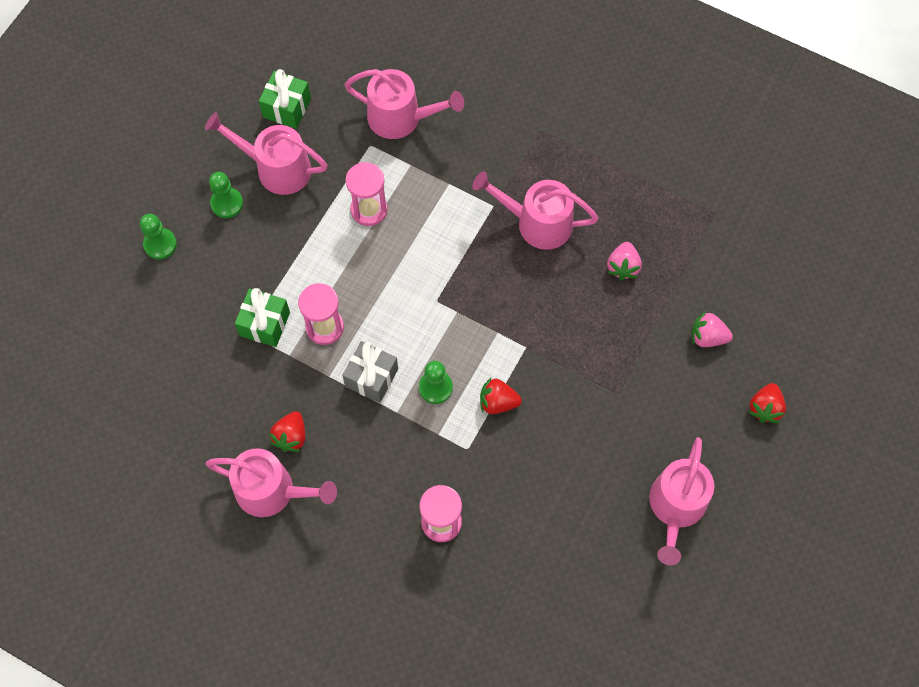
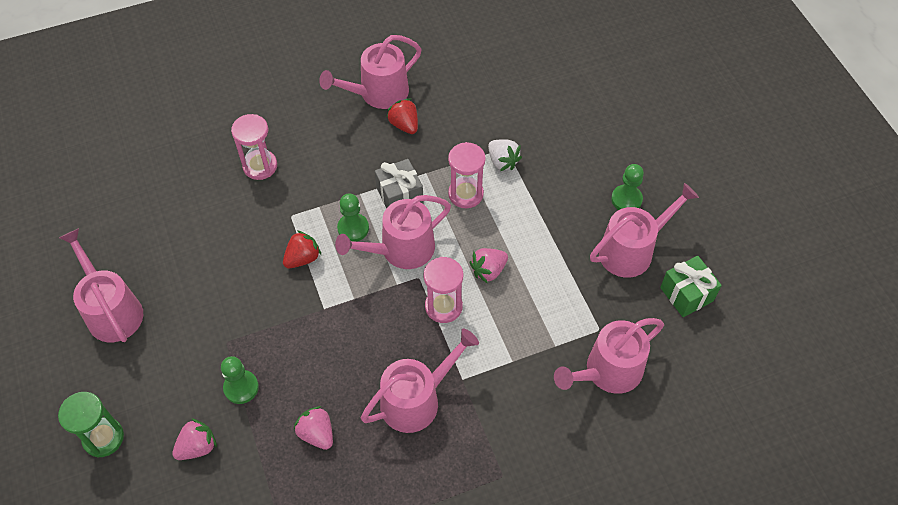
camera: 130 degrees right, 10 degrees down
(160, 244) = (625, 140): green pawn -> green pawn (241, 387)
(265, 324) = (502, 161): green gift -> white strawberry
(369, 210) = (538, 287): pink hourglass -> pink hourglass (443, 306)
(385, 255) = (488, 270): none -> pink strawberry
(423, 334) = (401, 250): none -> pink watering can
(765, 408) = (103, 438): red strawberry -> green hourglass

